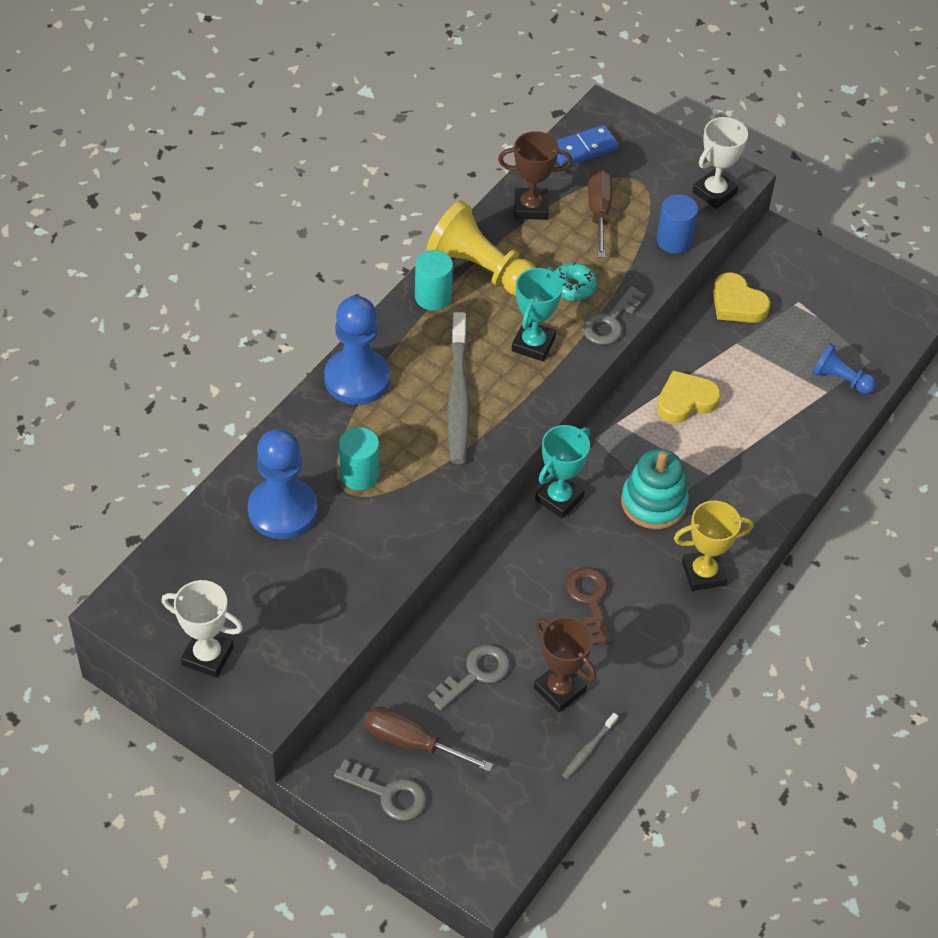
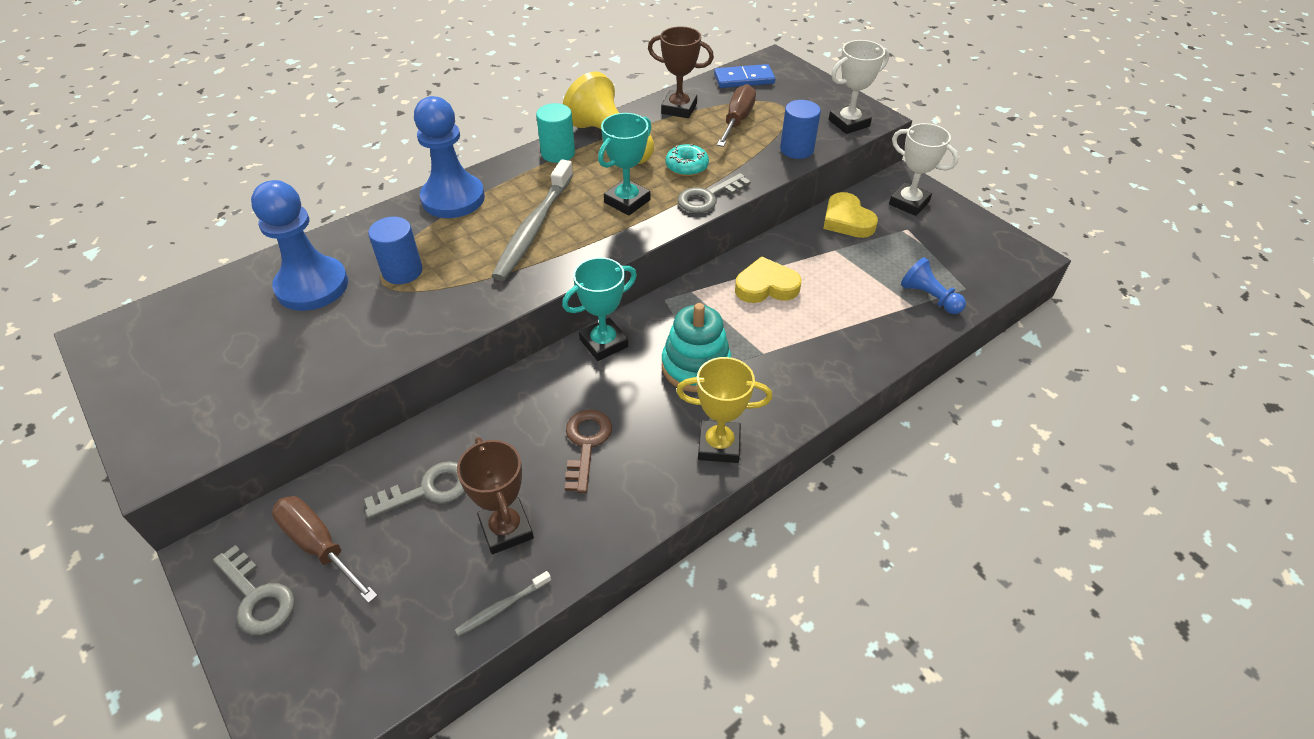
camera: 20 degrees right, 5 degrees down
(207, 656) = (141, 398): white trophy -> white trophy (909, 203)
(359, 475) = (402, 271): turquoise cylinder -> blue cylinder

